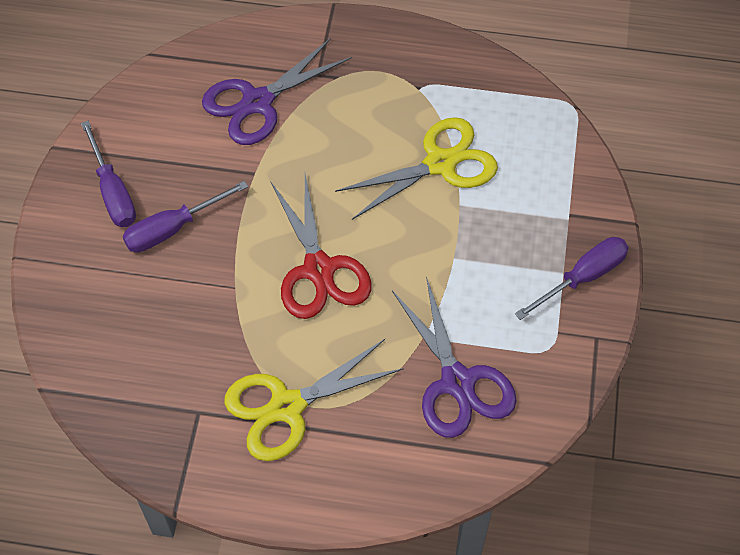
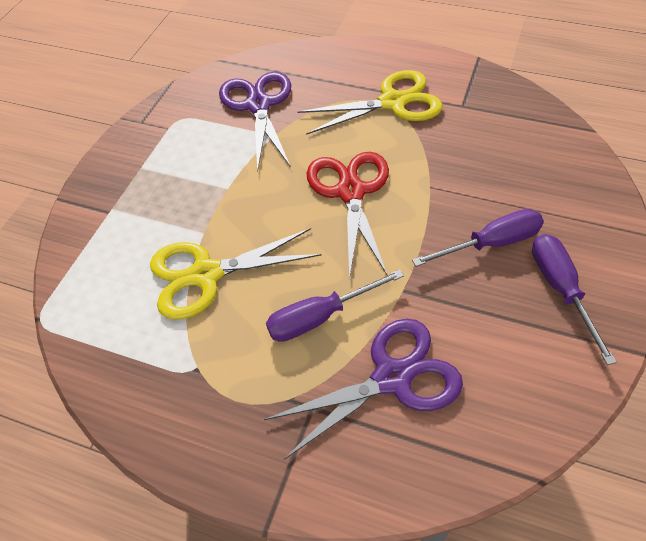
camera: 165 degrees left, 5 degrees down
(582, 277) = (127, 162): purple screwdriver -> purple screwdriver (320, 317)

